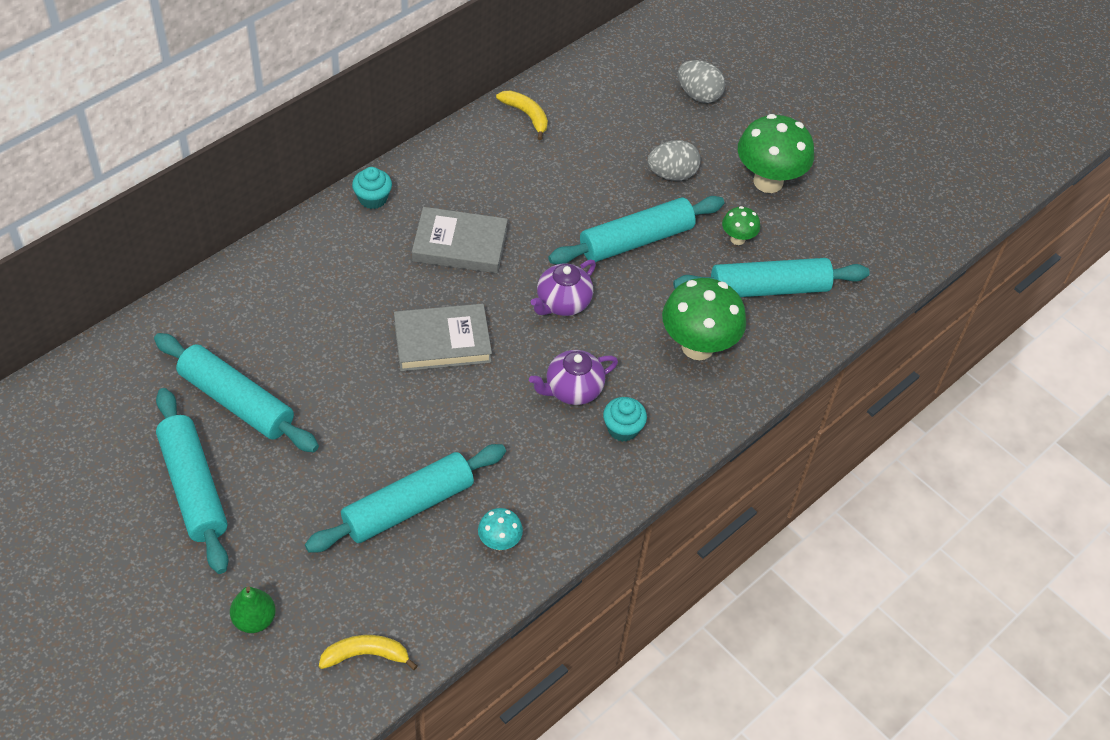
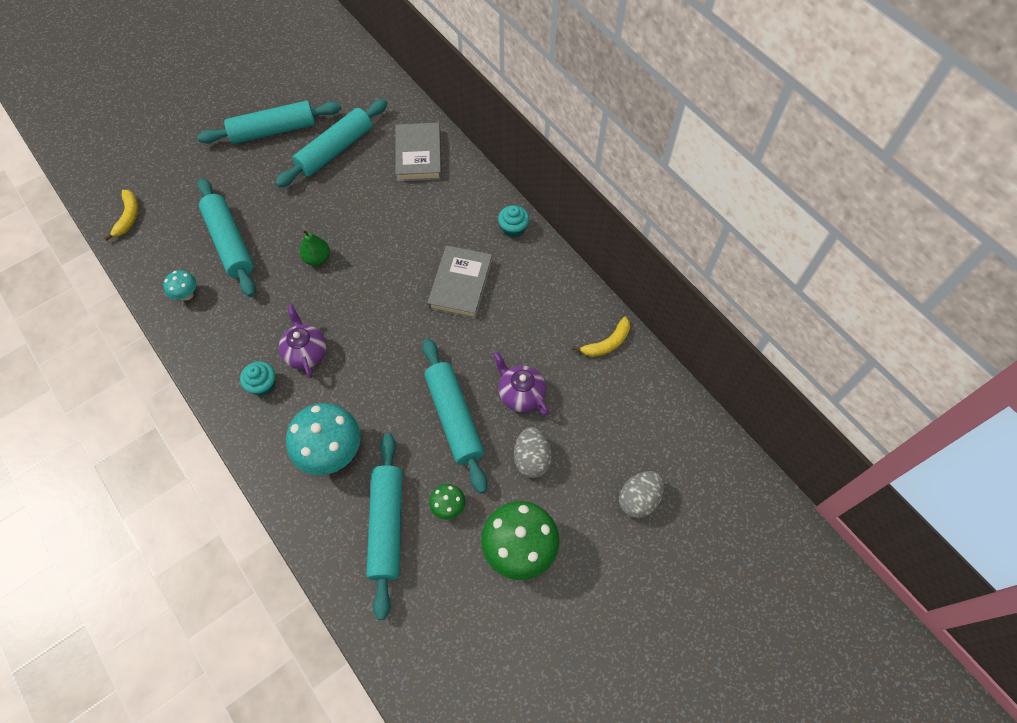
camera: 100 degrees right, 10 degrees up
(254, 620) = (171, 162): green pear -> green pear (317, 258)
(442, 341) = (367, 268): grey book -> grey book (419, 155)
(562, 303) = (392, 353): purple teapot -> purple teapot (521, 394)
(697, 347) = (332, 453): green mushroom -> turquoise mushroom

